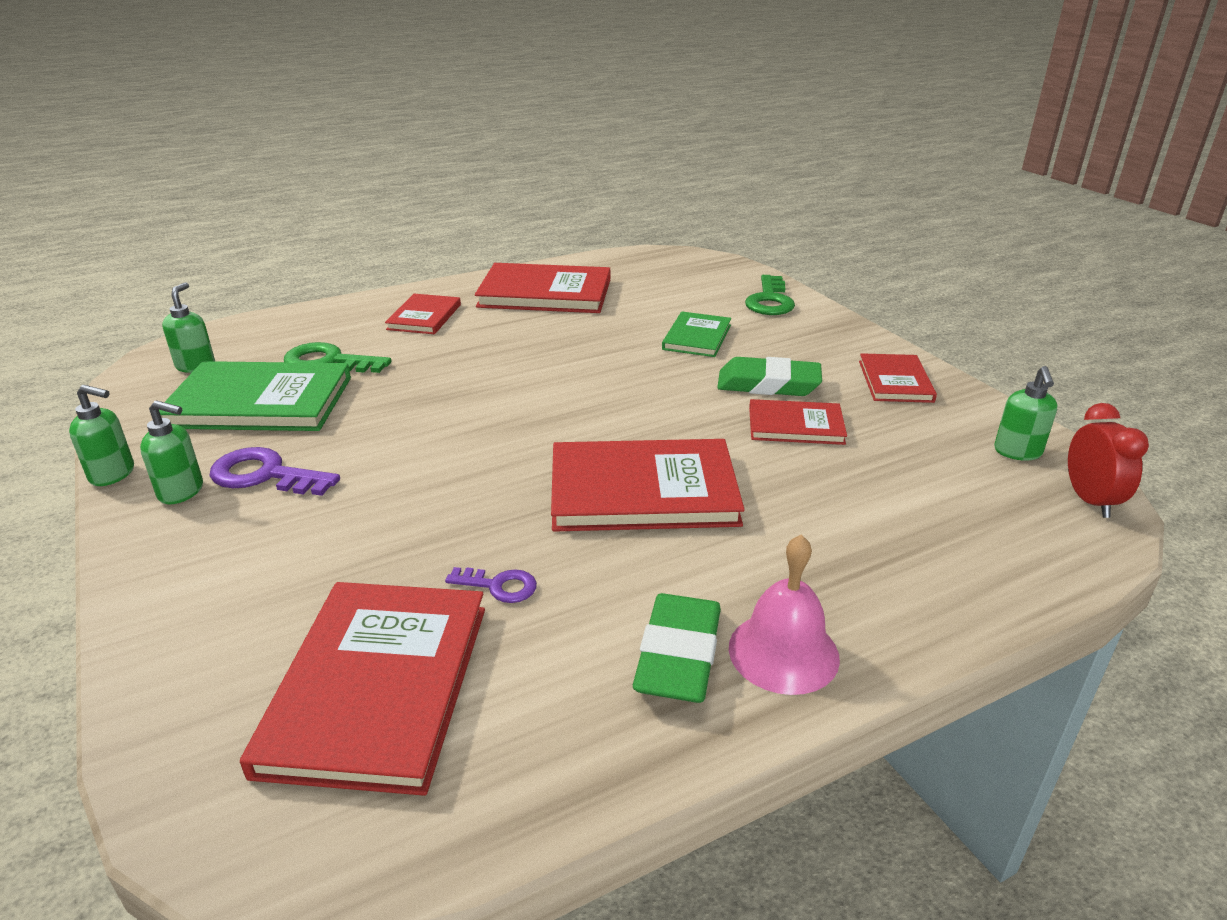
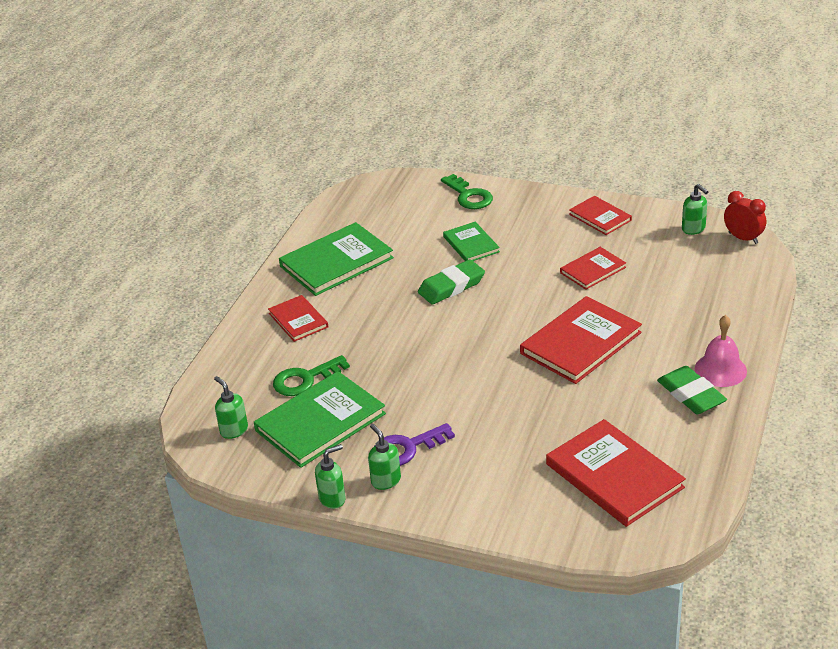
camera: 40 degrees left, 5 degrees up
(182, 492) = (385, 480): green soap dispenser -> green soap dispenser turned 90 degrees counterclockwise
(499, 586) = (593, 417): purple key -> none
(545, 293) = (336, 262): red book -> green book
(768, 384) = (548, 254): green eraser -> green eraser (451, 286)

